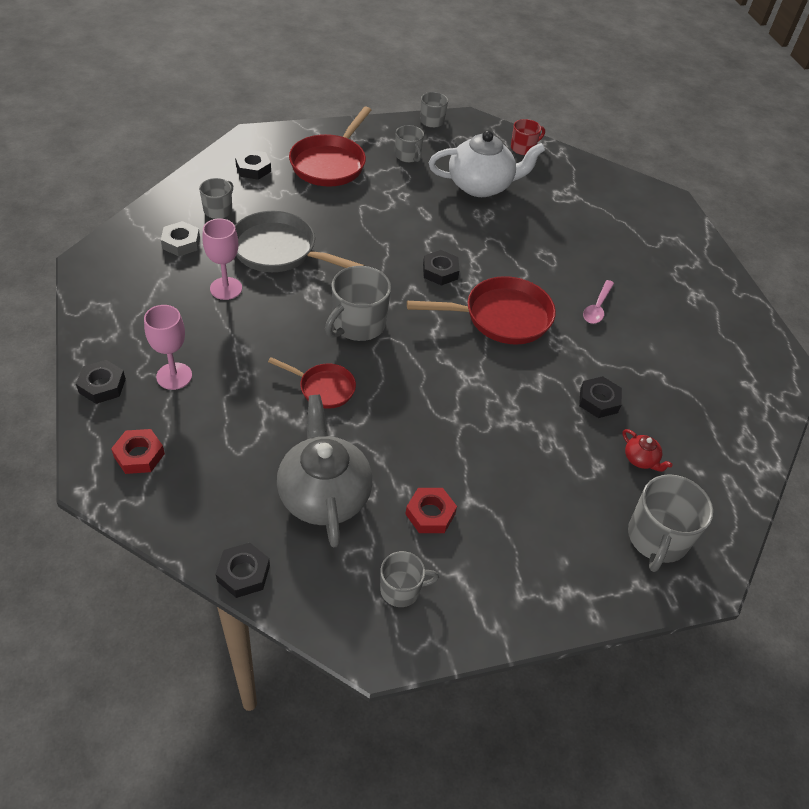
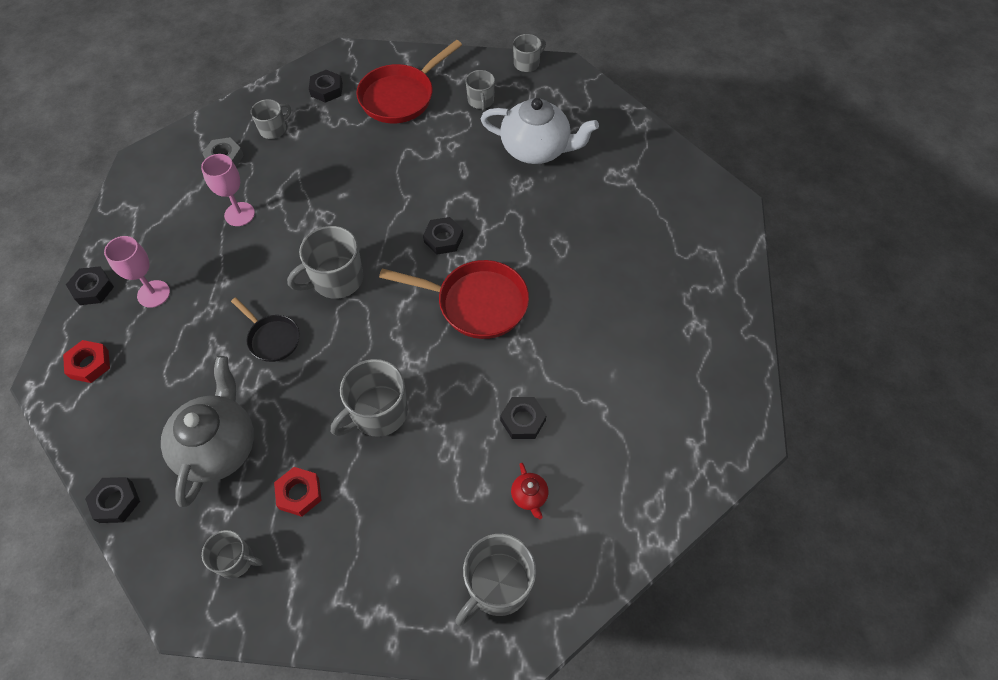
camera: 25 degrees right, 10 degrees up
(279, 251) = (305, 184): grey pan -> none
(323, 388) = (272, 338): red pan -> black pan
(465, 426) = (378, 413): none -> grey mug
(523, 148) = (605, 112): red mug -> none
(597, 307) = (580, 315): pink spoon -> none

